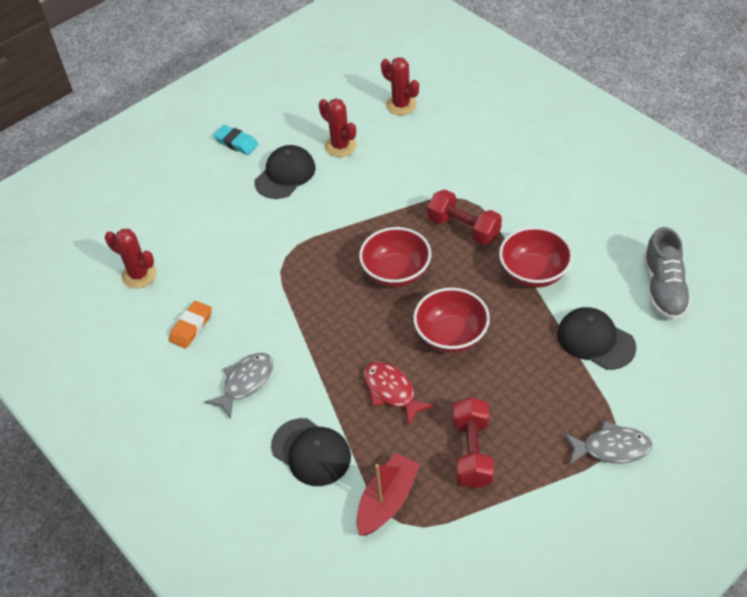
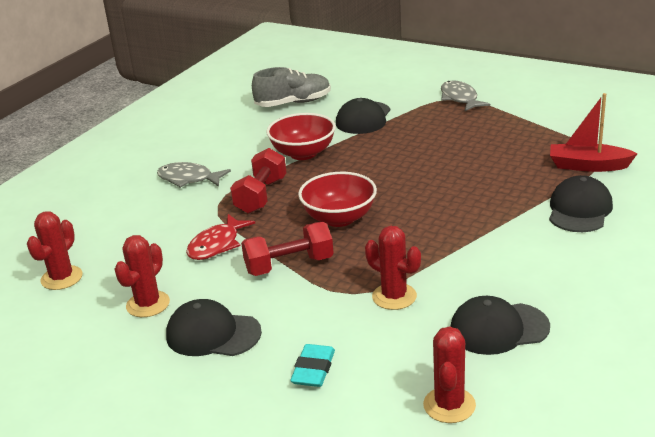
camera: 110 degrees left, 20 degrees down
(191, 327) = (498, 329): orange eraser -> black cap
(236, 143) = (156, 401): turquoise eraser -> turquoise eraser (313, 370)
(245, 383) = (539, 267): grey fish -> grey fish (189, 179)
(266, 279) = (394, 296): none -> red cactus
(391, 391) = (482, 188): red fish -> red fish (217, 245)
(451, 335) = (399, 175): red bowl -> none
(472, 452) = (510, 143): red dumbbell -> red dumbbell (289, 265)

